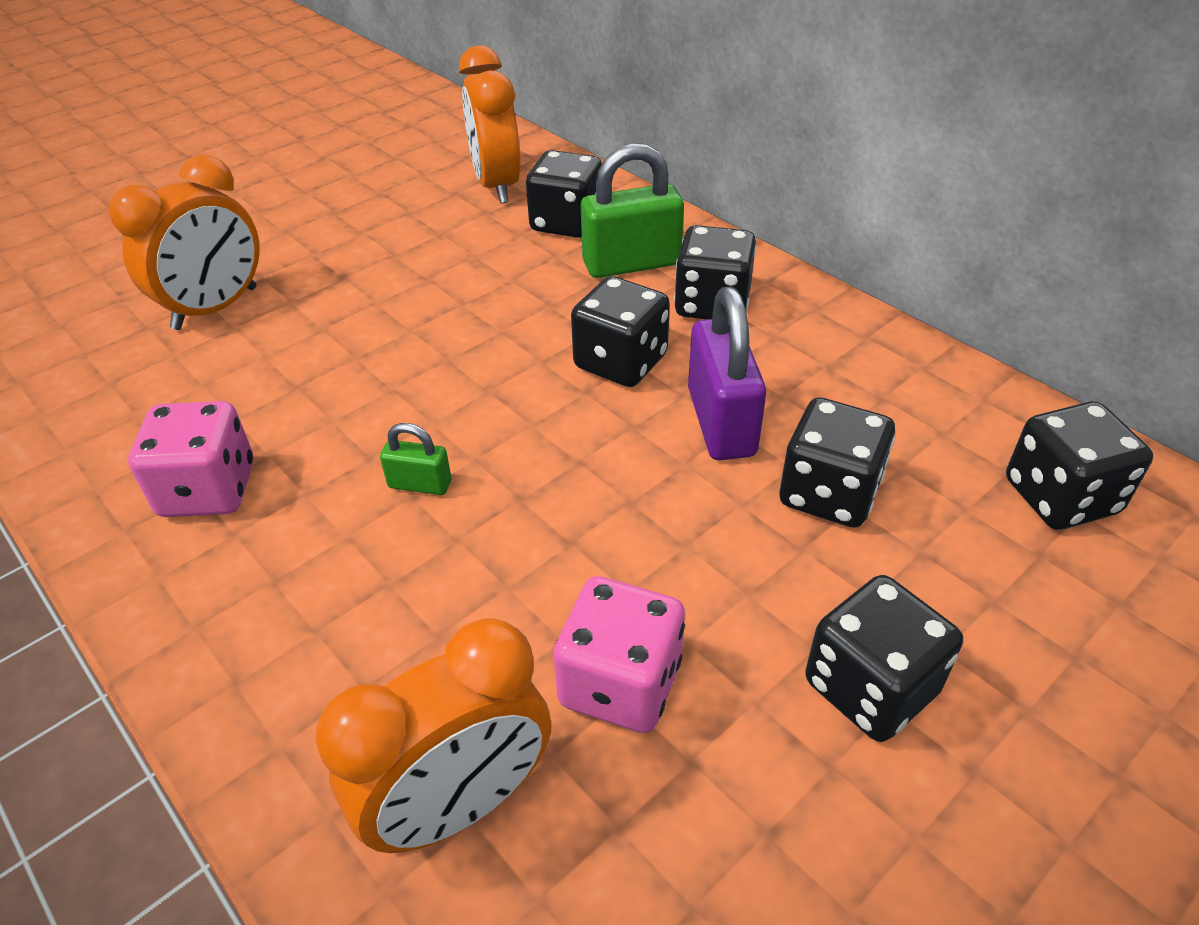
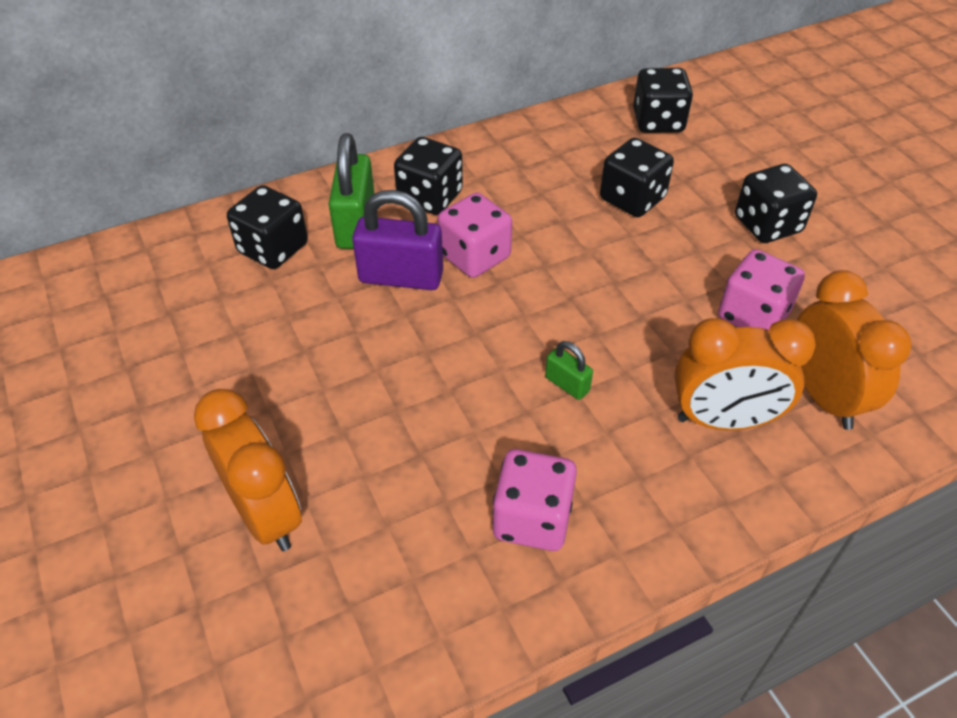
camera: 75 degrees left, 5 degrees up
(420, 484) = (567, 384): green padlock -> green padlock turned 75 degrees counterclockwise
(496, 185) = (178, 281): orange clock -> orange clock (723, 420)
(621, 362) = (474, 256): black dice -> pink dice
(721, 422) = (556, 225): purple padlock -> purple padlock (401, 277)

